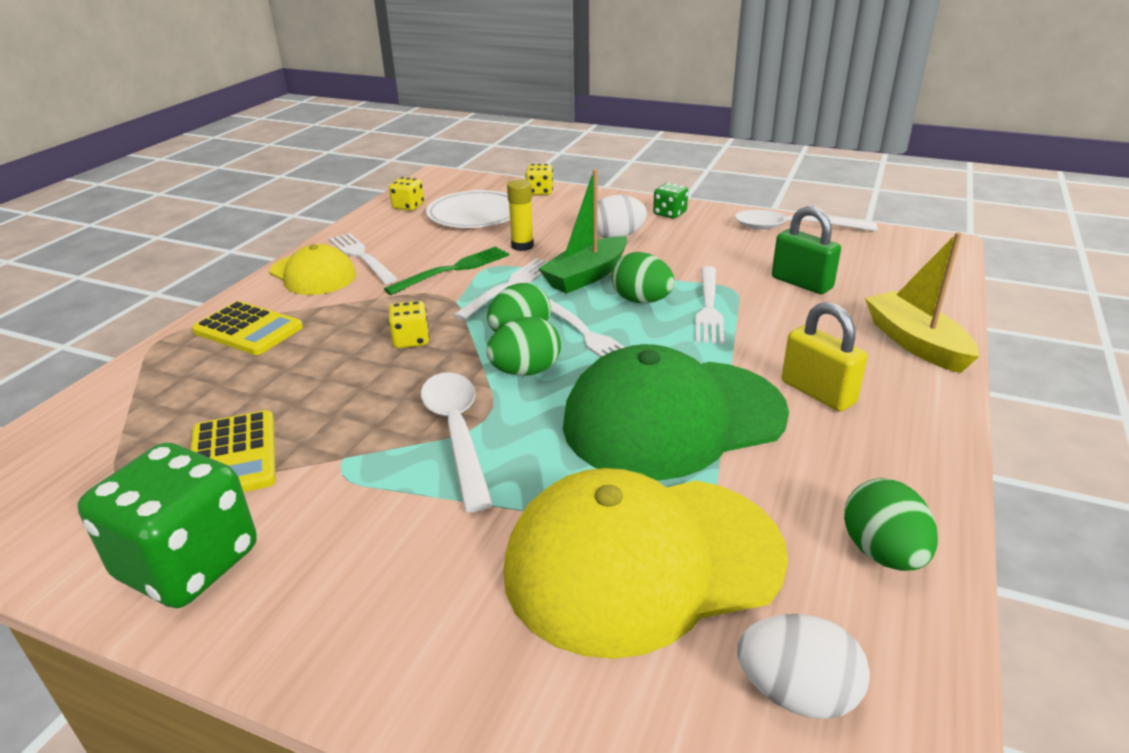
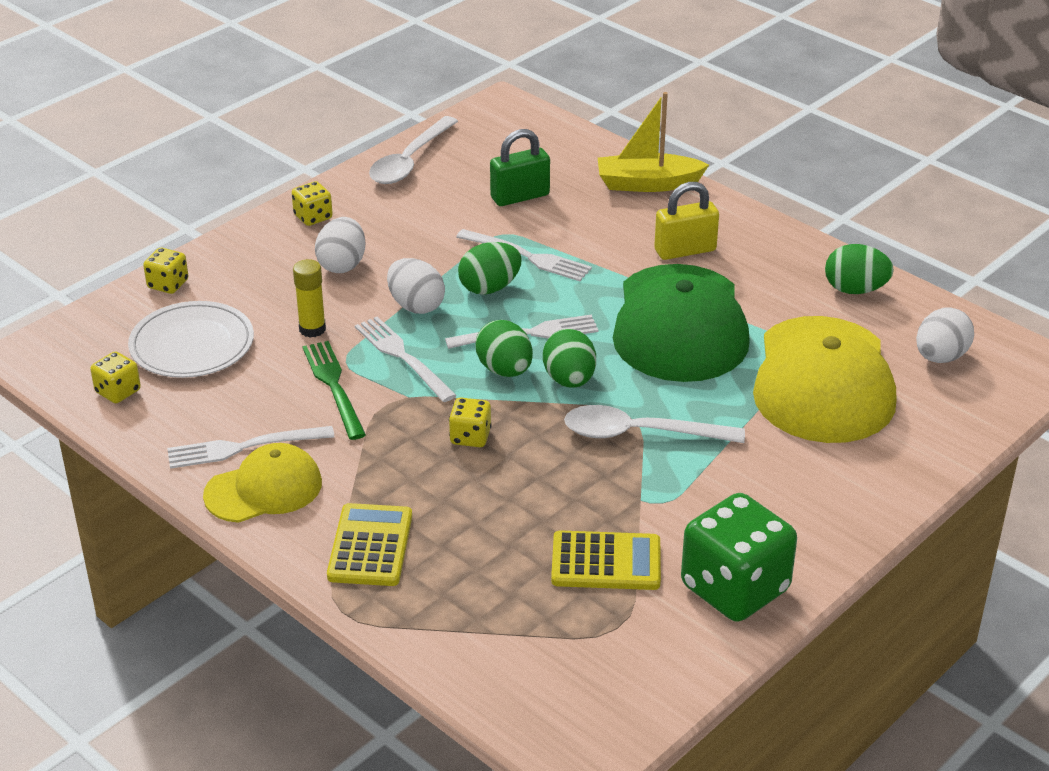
camera: 70 degrees left, 5 degrees up
(248, 330) = (370, 546): yellow calculator -> yellow calculator turned 45 degrees counterclockwise
(586, 276) = (416, 305): green boat -> white egg
(669, 214) = (313, 217): green dice -> yellow dice

